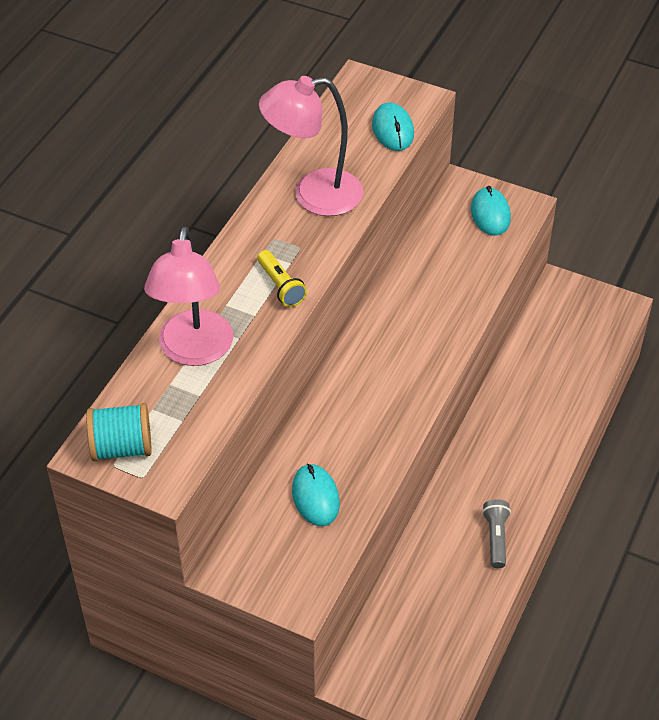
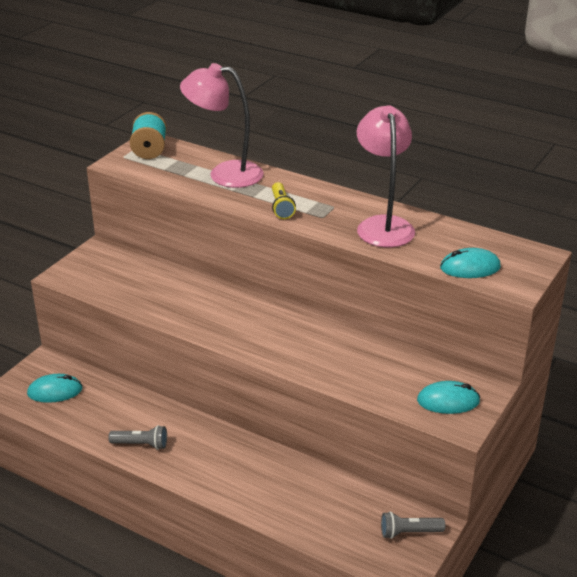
camera: 95 degrees right, 15 degrees down
(281, 286) = (281, 208): yellow flashlight -> yellow flashlight turned 75 degrees counterclockwise
(315, 497) = (145, 286): turquoise mouse -> turquoise mouse (55, 391)
(572, 302) = (409, 532): none -> grey flashlight

